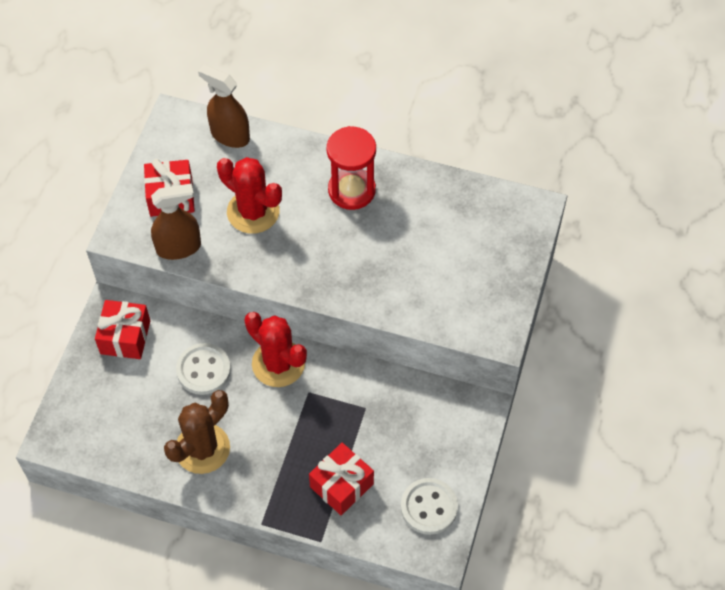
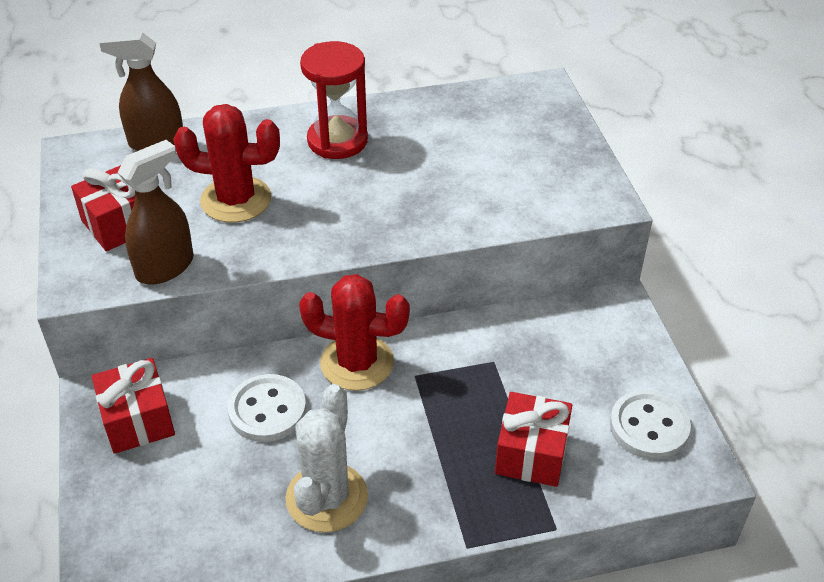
camera: 30 degrees left, 15 degrees down
(202, 448) = (326, 497): brown cactus -> white cactus

